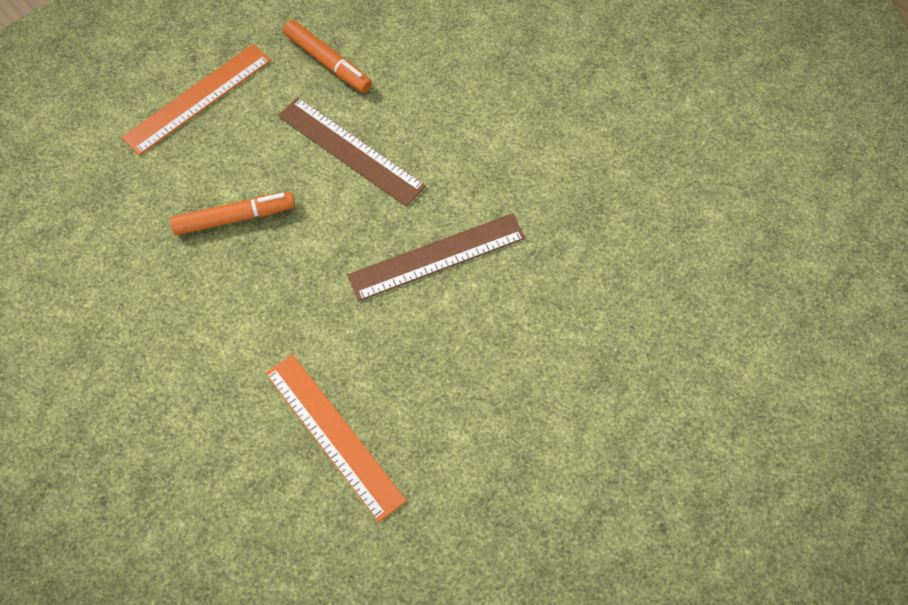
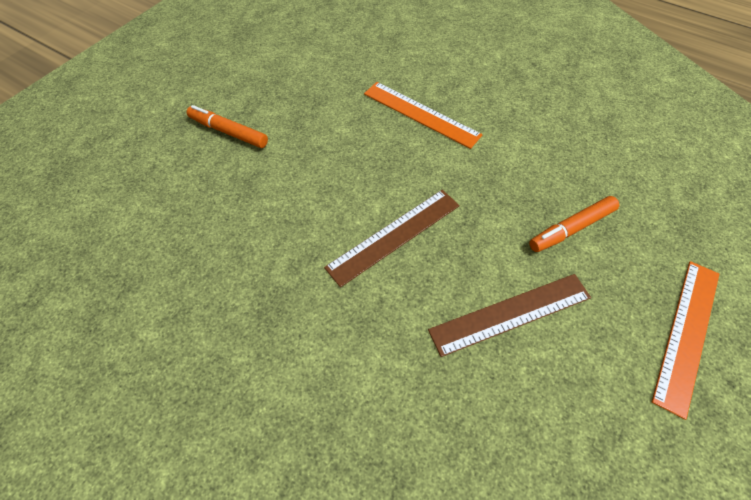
camera: 165 degrees right, 5 degrees down
(328, 62) = (591, 418): orange marker -> orange marker (228, 132)
(350, 150) = (510, 314): brown ruler -> brown ruler turned 45 degrees counterclockwise

